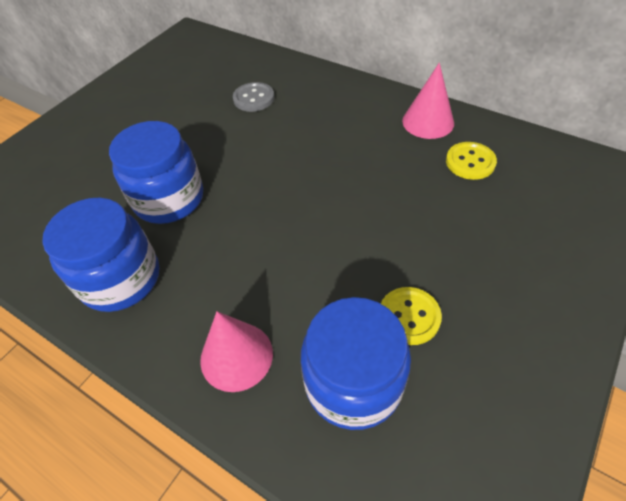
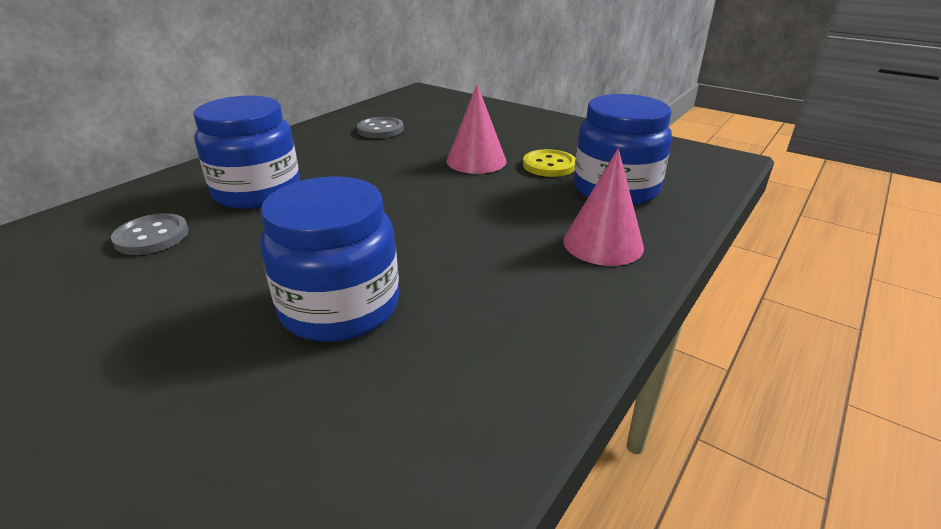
camera: 90 degrees left, 20 degrees down
(120, 279) = (494, 342): blue jar -> blue jar (257, 192)
(428, 122) = (310, 139): pink cone -> pink cone (476, 161)
(470, 162) = (380, 130): yellow button -> grey button

